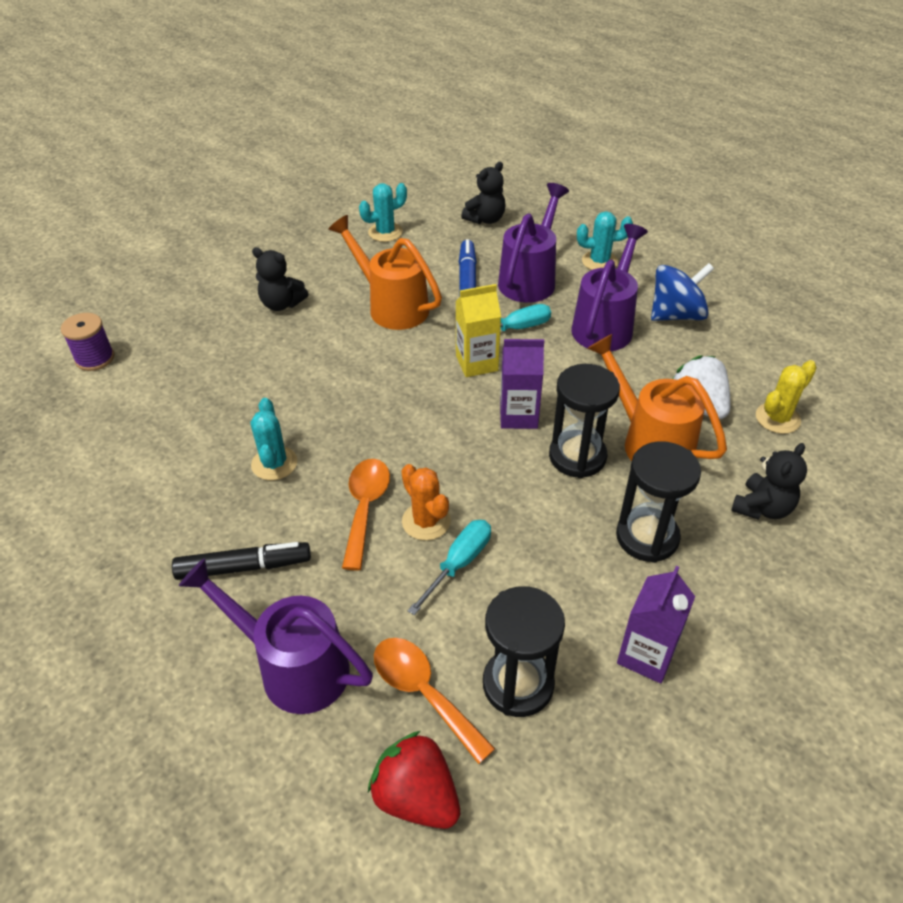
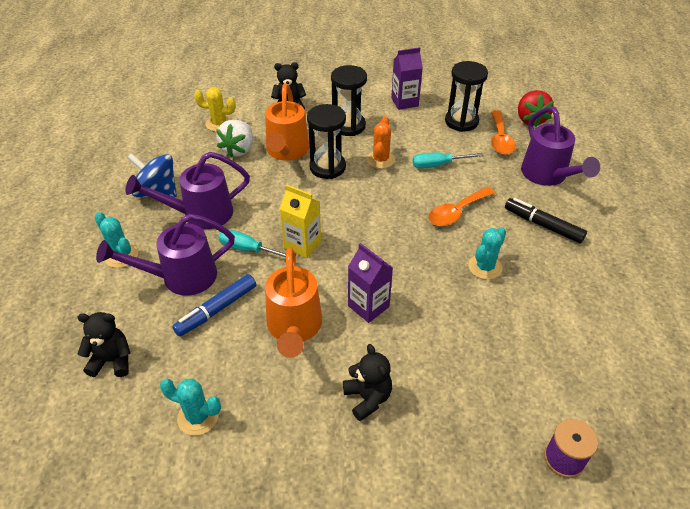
camera: 135 degrees left, 0 degrees up
(426, 521) = (433, 188): orange cactus -> orange cactus (380, 159)
(518, 415) = (325, 202): purple carton -> purple carton (368, 306)

